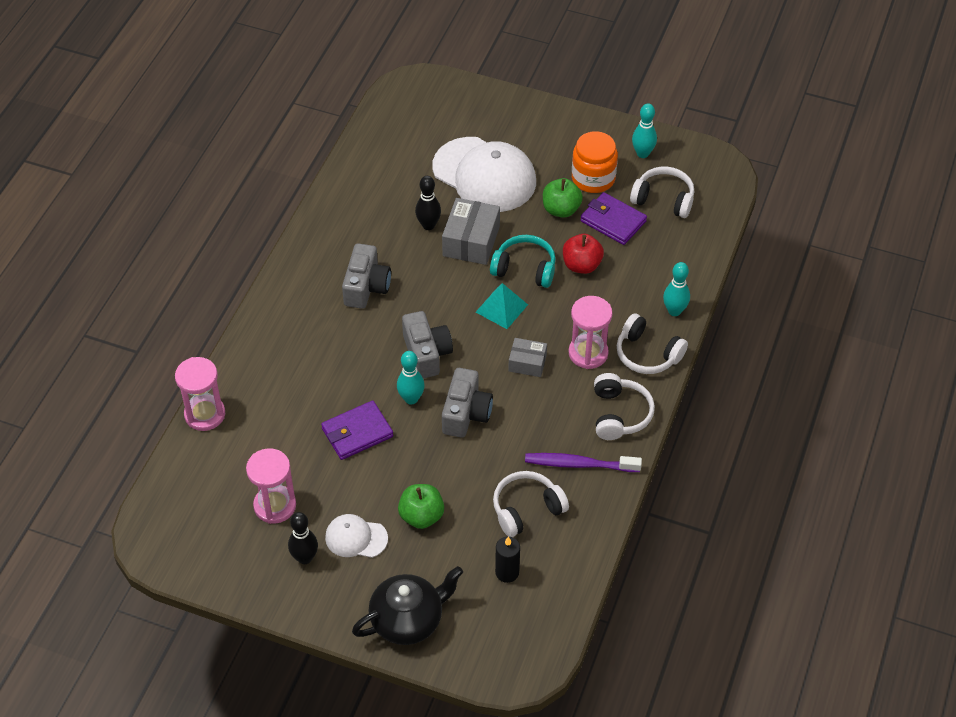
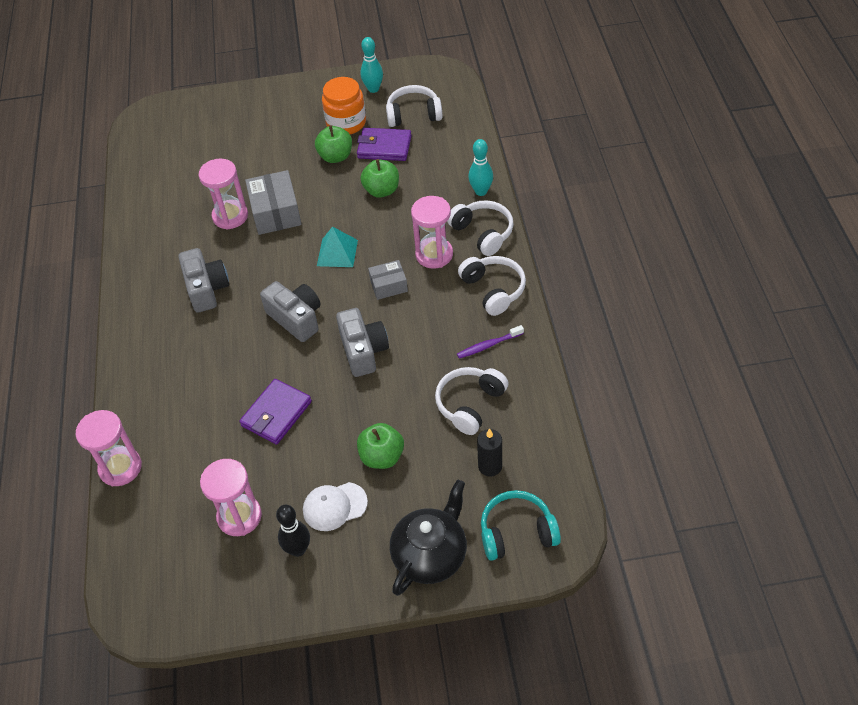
camera: 25 degrees left, 0 degrees up
(411, 399) = (307, 362): turquoise bowling pin -> none
(428, 225) = (230, 216): black bowling pin -> pink hourglass
(484, 175) = (253, 158): white cap -> none
(525, 269) = (336, 214): turquoise headphones -> turquoise headphones (517, 533)
(579, 464) = (488, 345): purple toothbrush -> purple toothbrush, size x0.64
(581, 265) = (381, 190): red apple -> green apple
(647, 354) = (483, 233): white headphones -> white headphones turned 135 degrees counterclockwise

